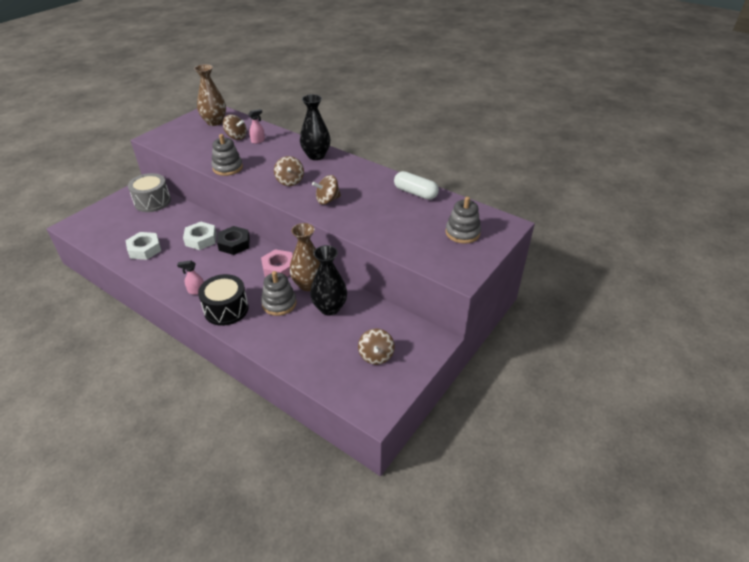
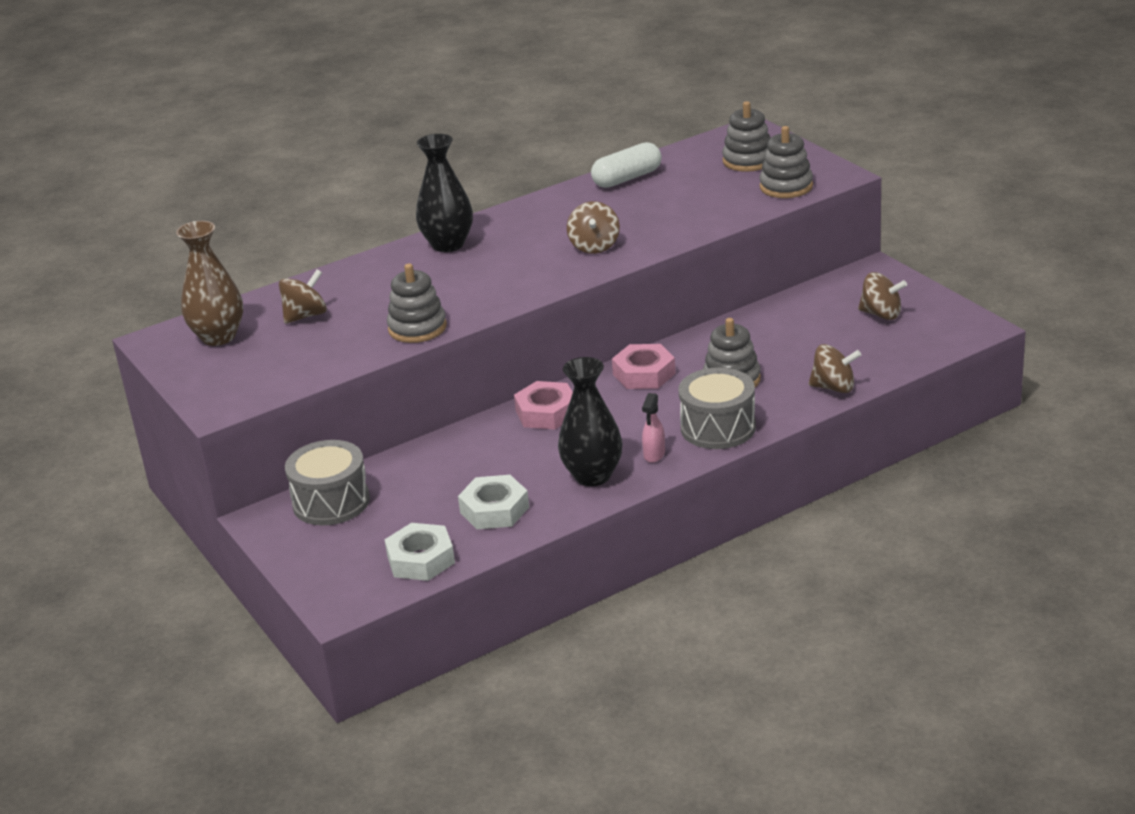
camera: 65 degrees left, 10 degrees down
(201, 239) = (507, 447): white nut -> white nut (421, 559)
(226, 309) = (718, 428): black drum -> grey drum
(234, 244) = (546, 412): black nut -> pink nut
(258, 141) = (343, 294): pink spray bottle -> none
(290, 181) = (512, 273): brown spinning top -> brown spinning top (834, 387)
(308, 284) = (702, 351): brown vase -> none
(329, 308) = (766, 338): black vase -> black vase (593, 476)
(433, 256) = (786, 186): none -> grey stacking toy

